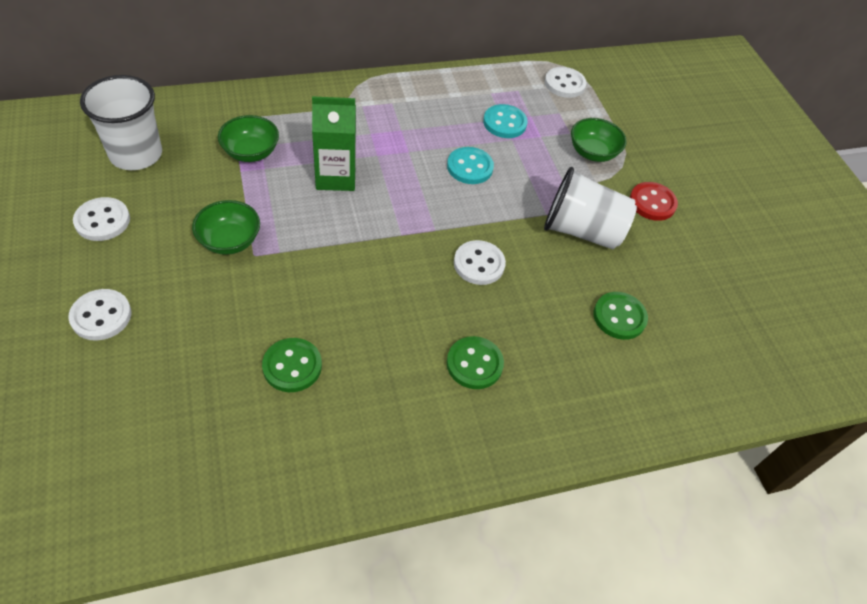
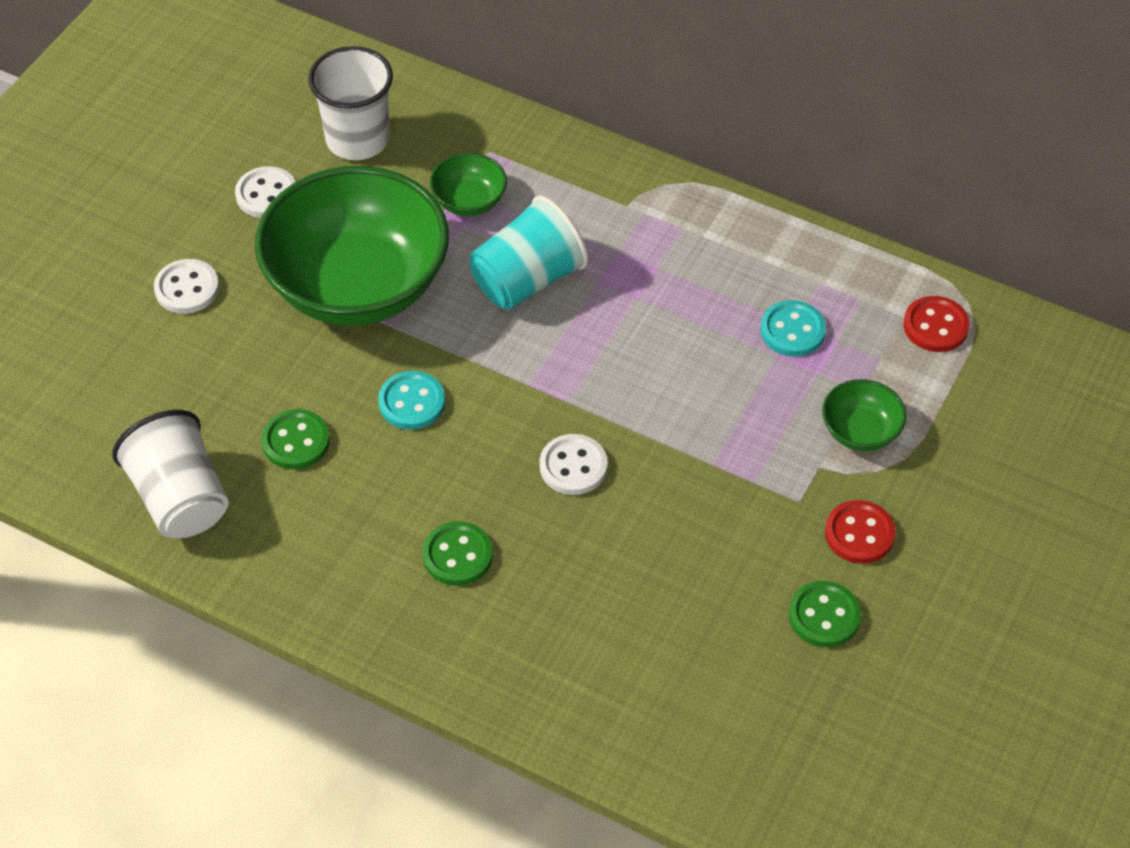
camera: 50 degrees right, 0 degrees up
(229, 241) = (357, 285): green bowl -> green bowl, size x2.39
(336, 177) = (527, 280): green carton -> turquoise cup
(470, 167) = (686, 358): turquoise button -> turquoise button (412, 402)
(564, 84) = (935, 326): white button -> red button
(581, 231) = (730, 507): white cup -> white cup (180, 499)
(619, 317) = (658, 619): green button -> green button (824, 616)

